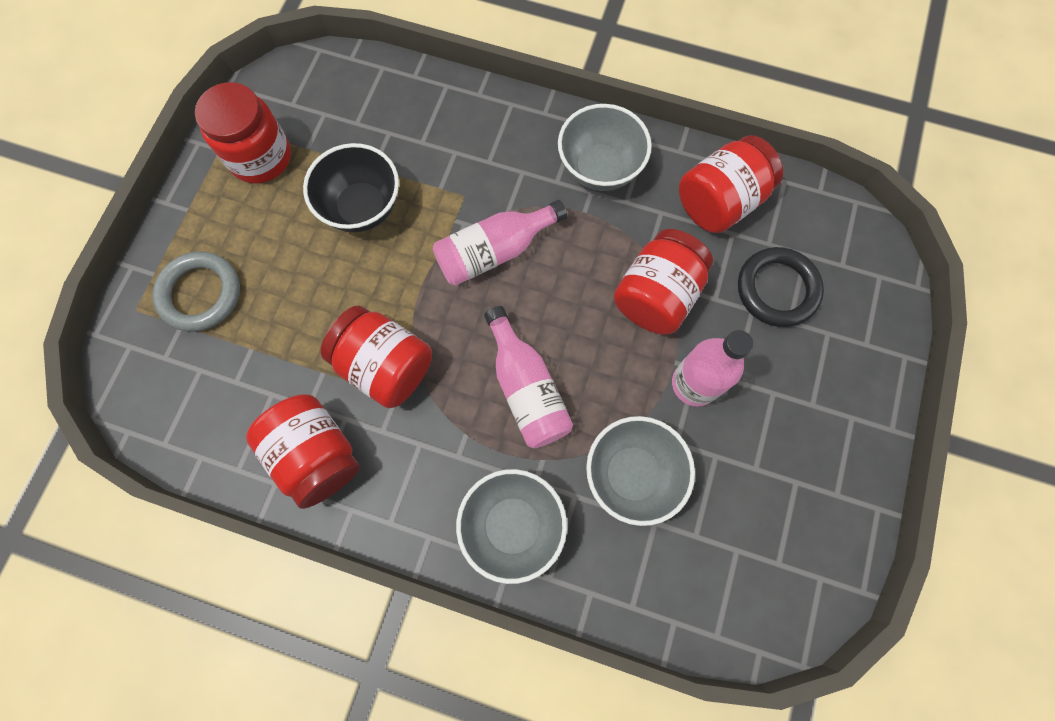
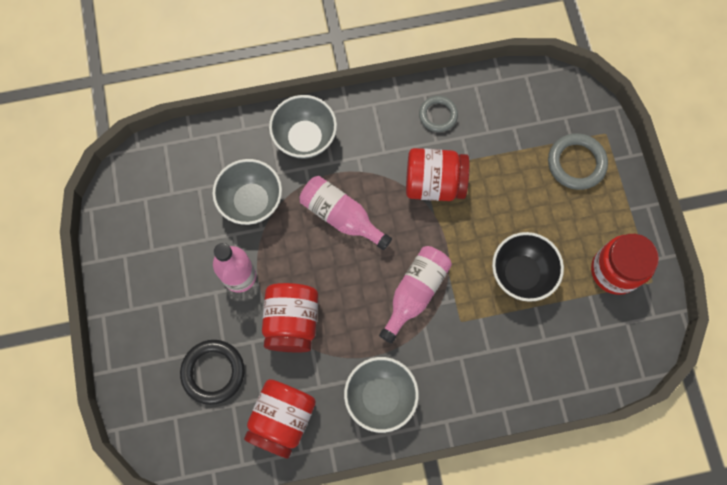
camera: 150 degrees right, 0 degrees up
(316, 455) = (438, 115): red jar -> grey ring

